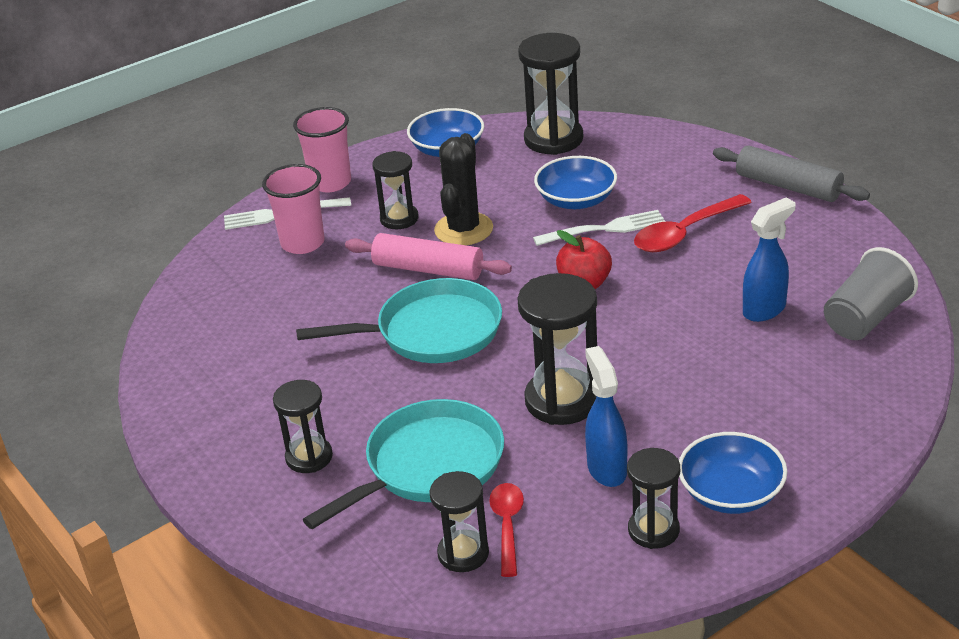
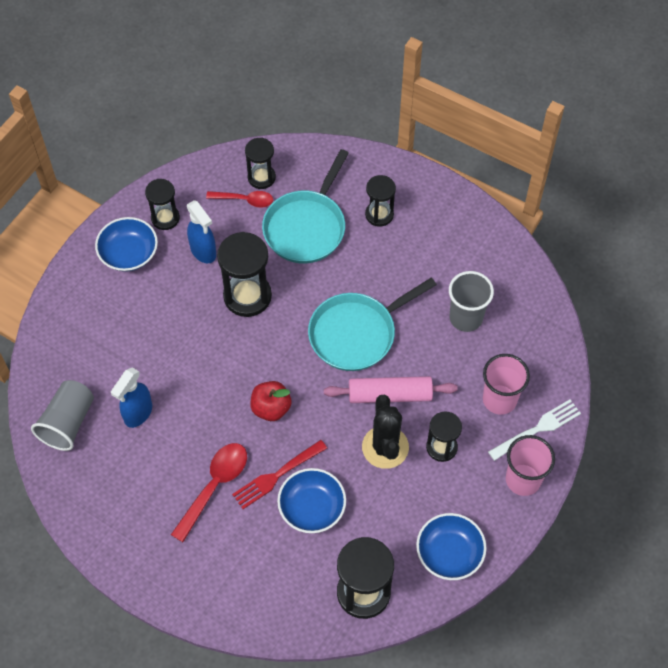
camera: 155 degrees right, 25 degrees up
(281, 319) = (466, 318): none -> grey cup
(507, 526) = (245, 200): red spoon -> red spoon turned 60 degrees counterclockwise
(604, 229) = (277, 475): white fork -> red fork
(788, 186) = (146, 571): grey rolling pin -> none

